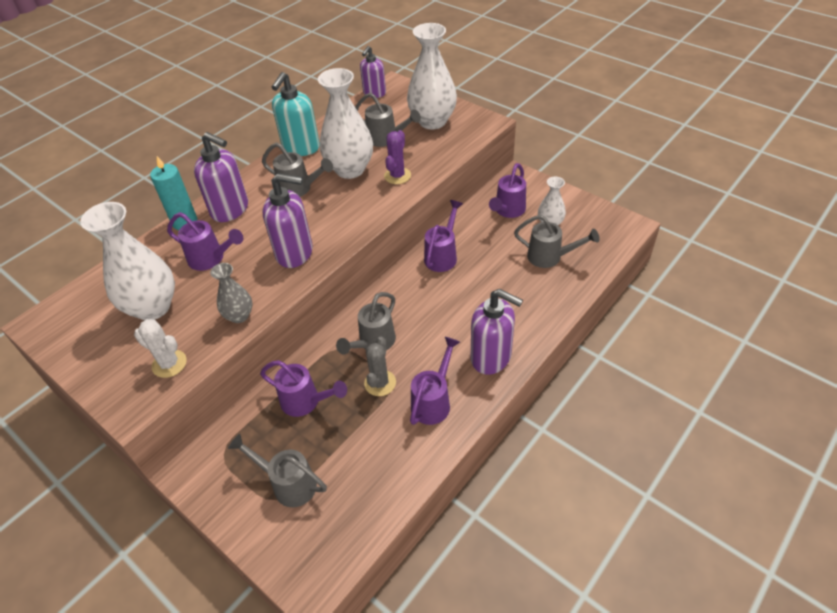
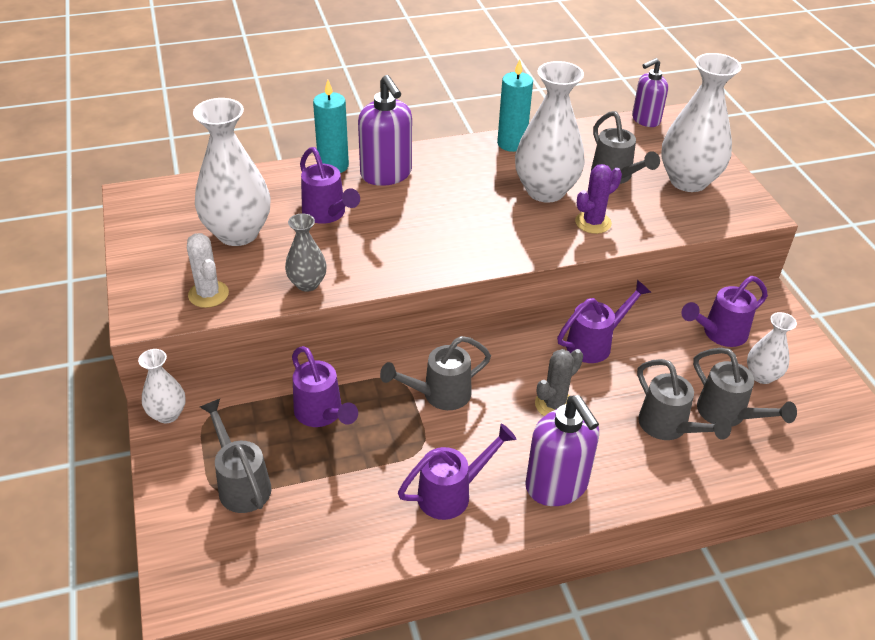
camera: 30 degrees right, 5 degrees down
(190, 470) = (167, 414): none -> white vase
(295, 253) = (413, 250): purple soap dispenser -> none
(299, 189) = (473, 186): grey watering can -> grey watering can (669, 427)
(300, 148) = (511, 144): turquoise soap dispenser -> turquoise candle
(380, 383) = (411, 440): grey cactus -> grey cactus (554, 404)

